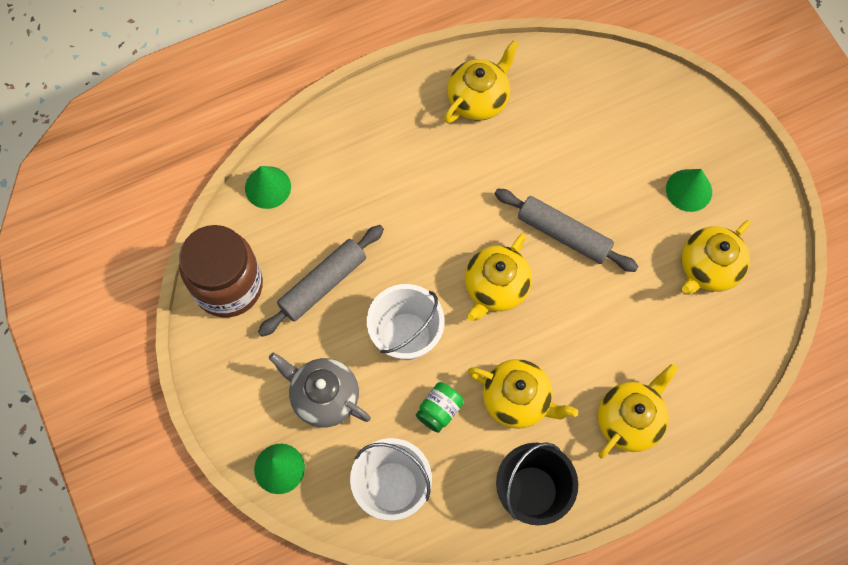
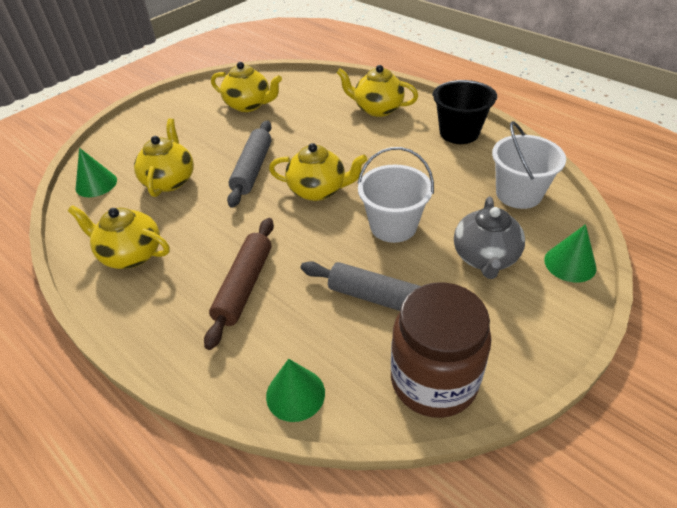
camera: 110 degrees left, 25 degrees down
(392, 181) = (244, 286): none -> brown rolling pin
(439, 410) = (440, 189): green jar -> none
(517, 400) = (401, 155): yellow teapot -> yellow teapot (170, 180)
(689, 190) = (190, 125): green cone -> green cone (96, 184)

